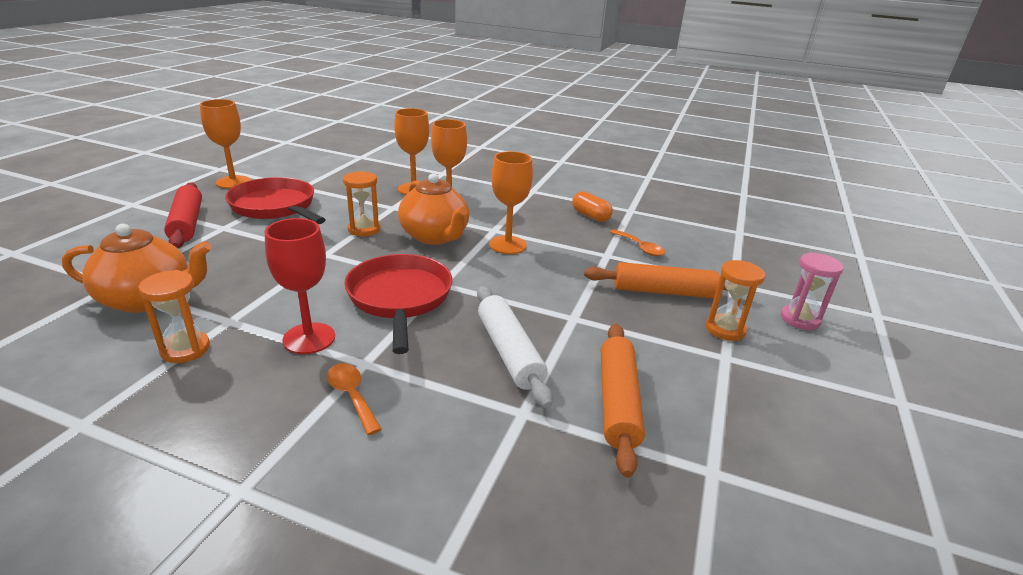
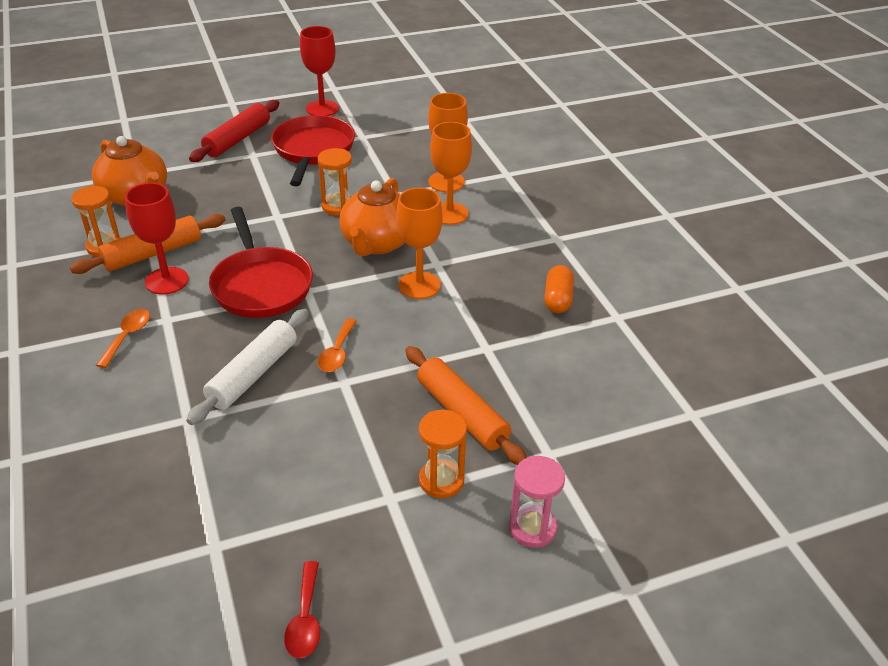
camera: 50 degrees right, 10 degrees up
(233, 182) = (322, 108): orange goblet -> red goblet
(400, 298) = (261, 285): red pan -> red pan turned 120 degrees clockwise
(617, 402) = (250, 460): orange rolling pin -> orange rolling pin (153, 253)
(640, 247) = (535, 361): orange spoon -> orange spoon (337, 353)
(837, 458) = (305, 619): none -> red spoon

